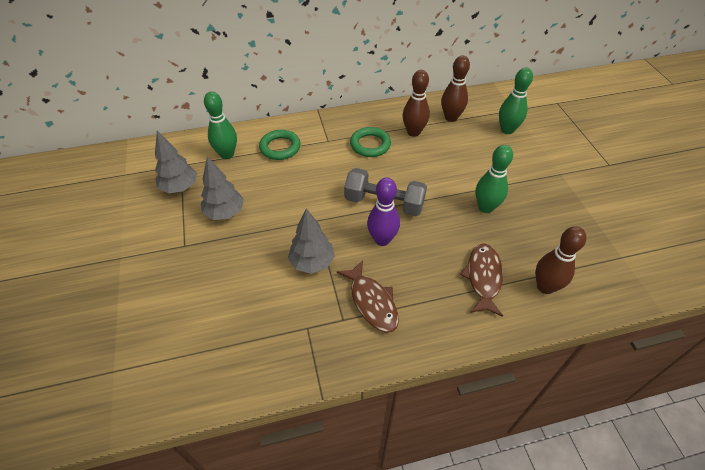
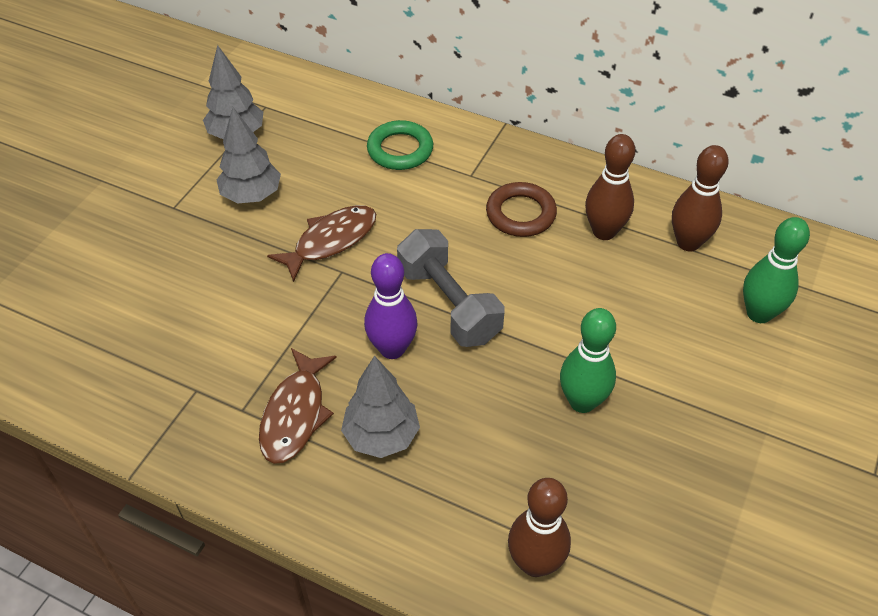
camera: 40 degrees right, 0 degrees up
(227, 154) = (328, 122): green bowling pin -> none
(312, 262) = (281, 319): grey tree -> grey tree (381, 436)
(370, 145) = (520, 214): green ring -> brown ring
(483, 277) = (464, 488): brown fish -> brown fish (331, 241)

